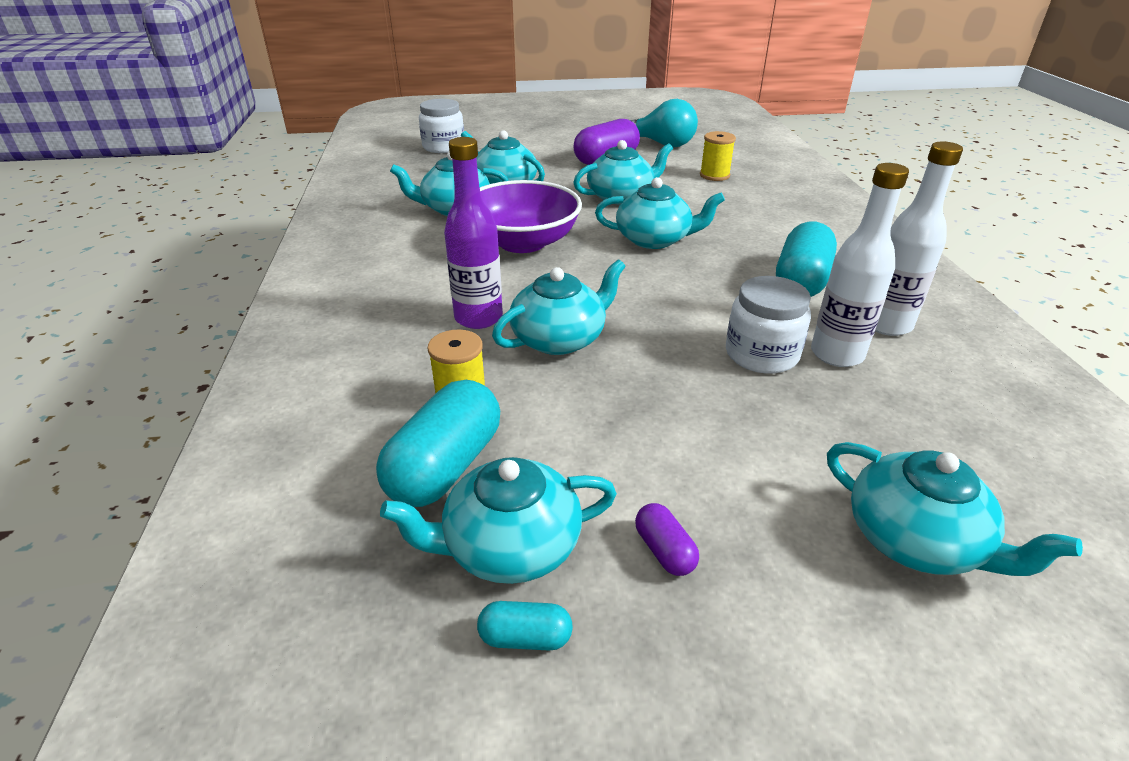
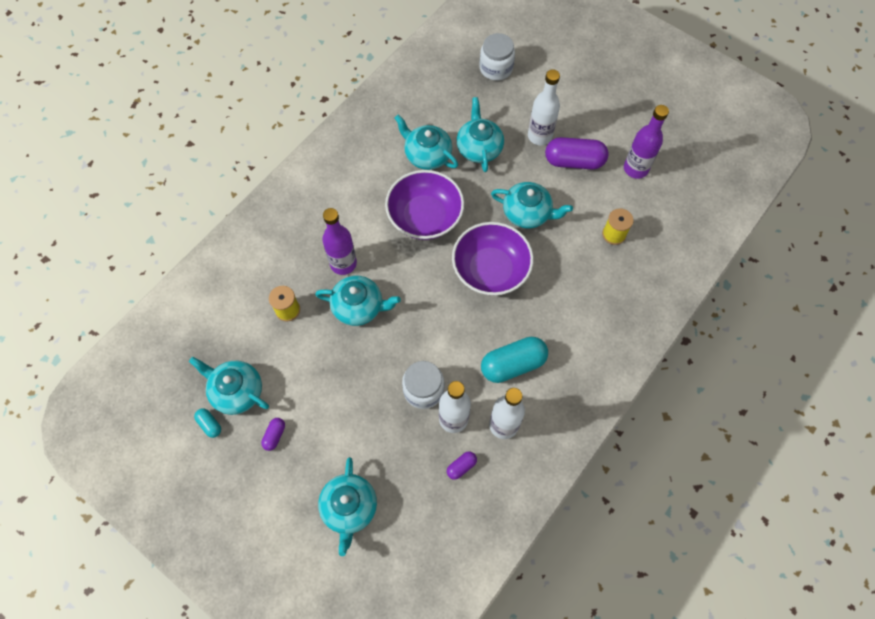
camera: 45 degrees right, 30 degrees up
(445, 466) = (251, 340): turquoise capsule -> none
(551, 160) = (539, 136): none -> white bottle
(654, 239) = (490, 270): turquoise teapot -> purple bowl
(662, 144) = (635, 169): turquoise light bulb -> purple bottle
(927, 385) = (461, 466): none -> purple capsule

